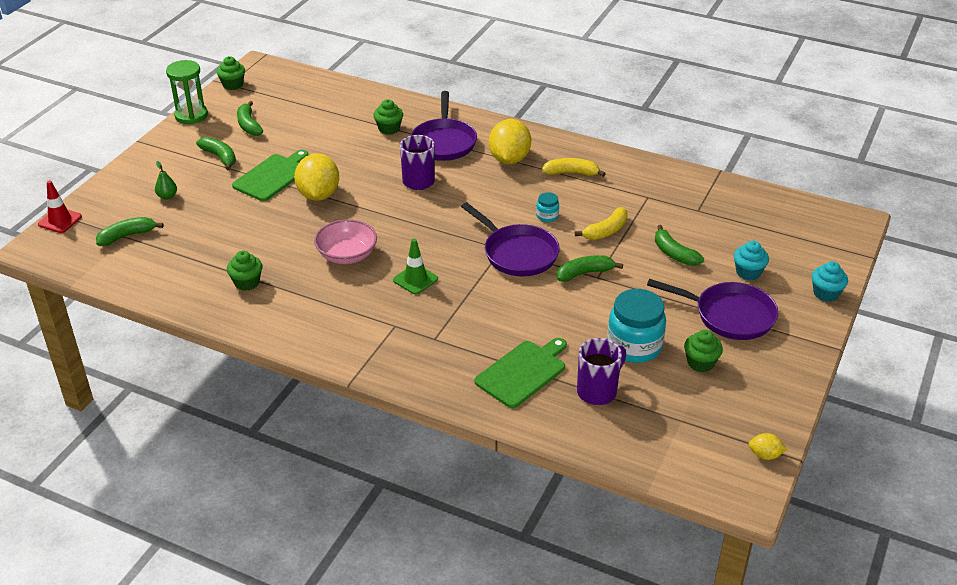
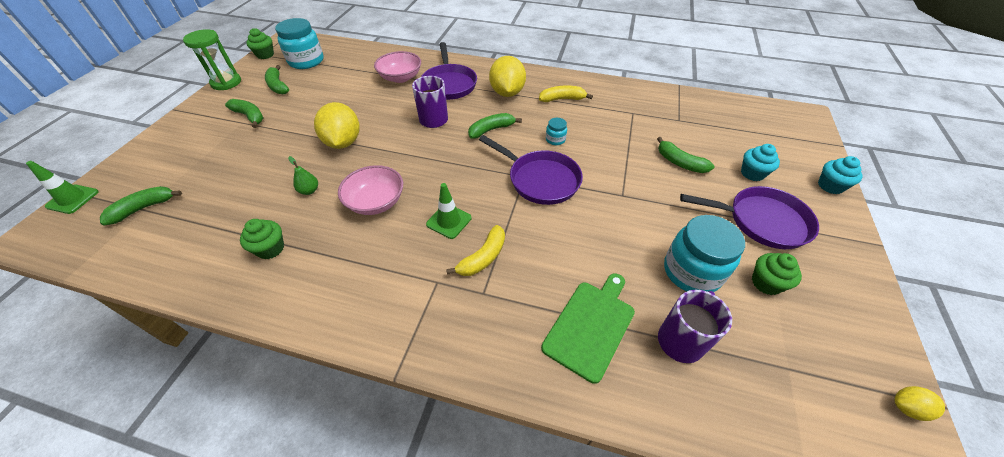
camera: 10 degrees left, 10 degrees up
(60, 220) = (72, 199): red traffic cone -> green traffic cone
(167, 196) = (194, 160): green pear -> green pear (309, 191)
(272, 176) = (299, 129): green cutting board -> none
(281, 98) = (306, 61): none -> turquoise jar
(389, 129) = (400, 77): green cupcake -> pink bowl
(585, 273) = (609, 192): green banana -> green banana (491, 130)
(606, 231) = (611, 147): yellow banana -> yellow banana (483, 258)

